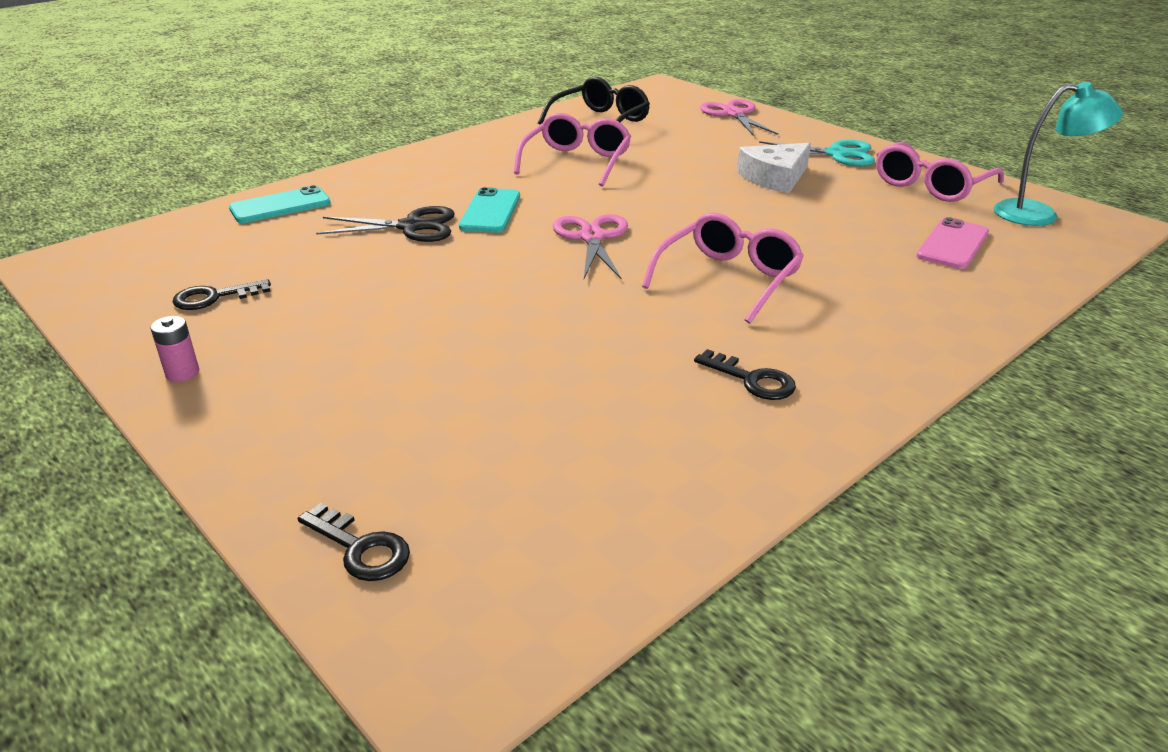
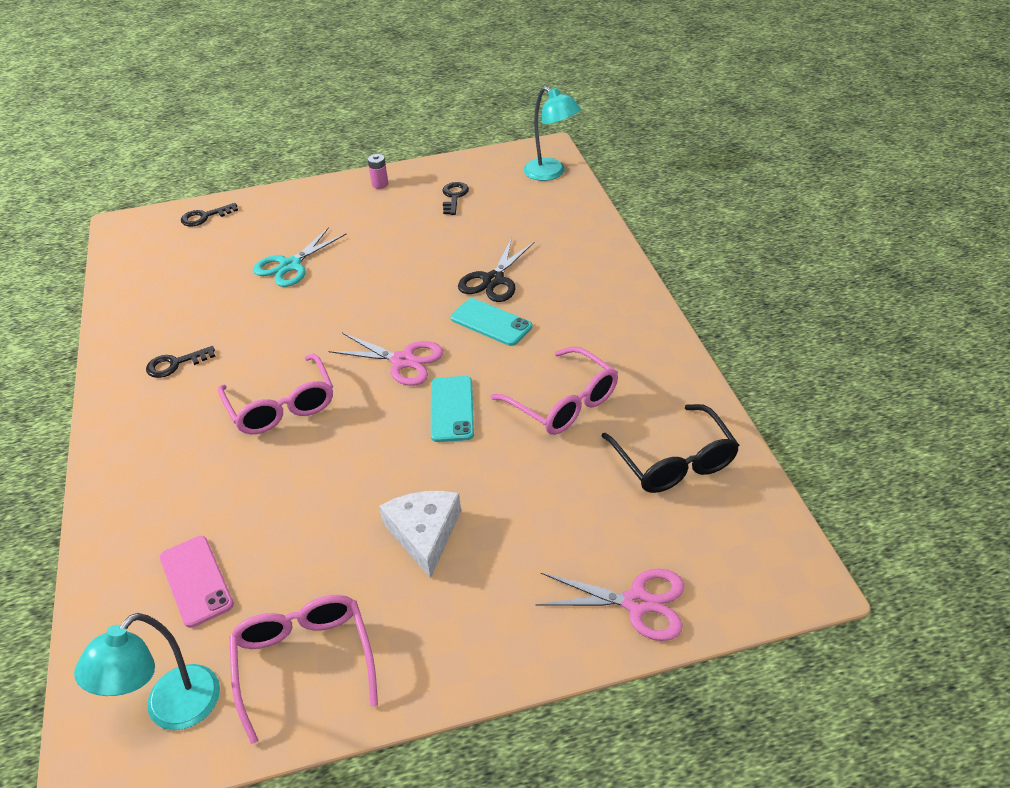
camera: 120 degrees right, 10 degrees up
(132, 246) = (551, 173): none -> turquoise lamp
(280, 206) = (576, 229): turquoise phone -> turquoise phone (452, 409)
(837, 154) = (443, 630): turquoise scissors -> turquoise scissors (290, 265)

